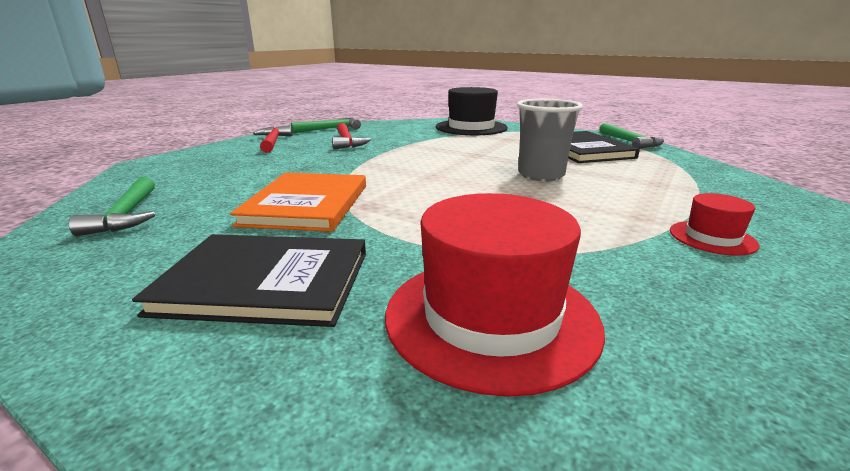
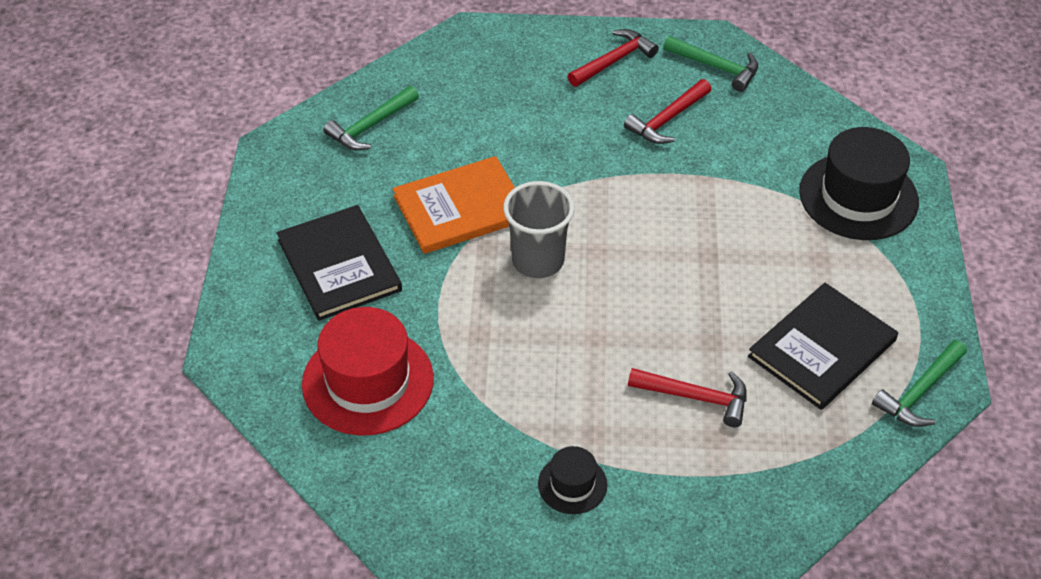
camera: 60 degrees right, 25 degrees up
(541, 175) = (669, 335): grey cup -> grey cup (538, 261)
(611, 180) = (696, 397): none -> red hammer
(712, 238) = (572, 484): red hat -> black hat

